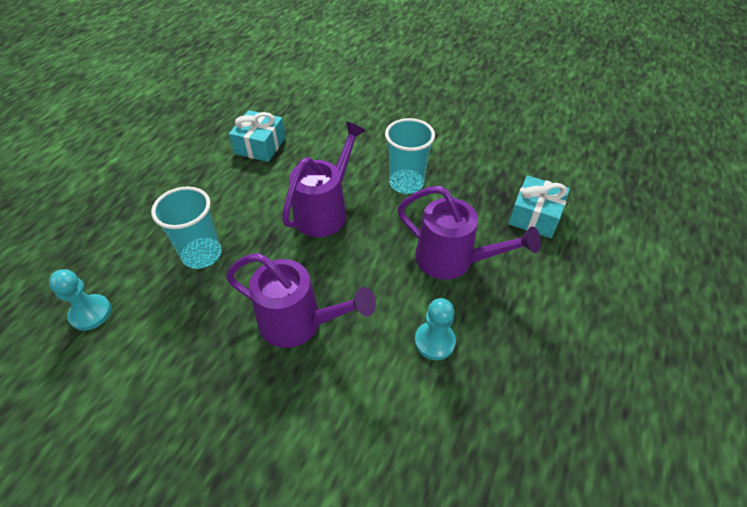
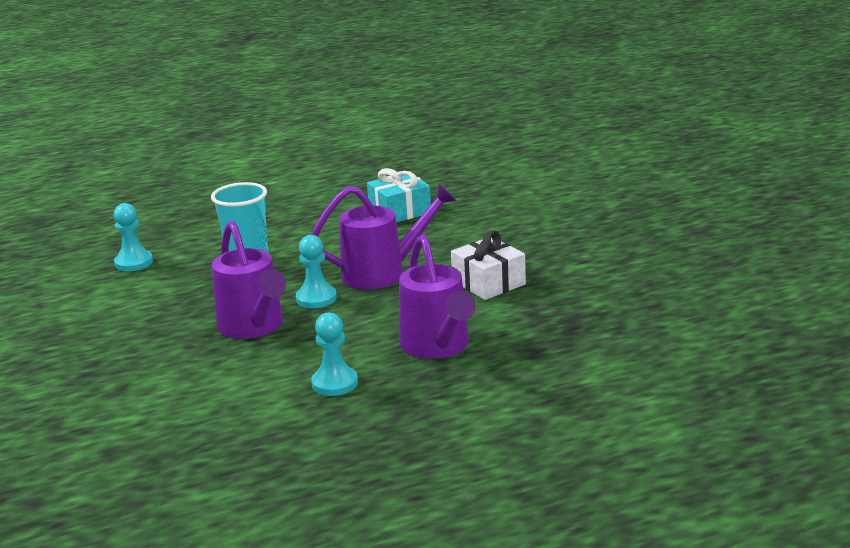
camera: 45 degrees right, 25 degrees down
(309, 263) = (316, 298): none -> turquoise pawn
(406, 183) = (488, 283): turquoise cup -> white gift
(535, 216) = (577, 354): turquoise gift -> none

